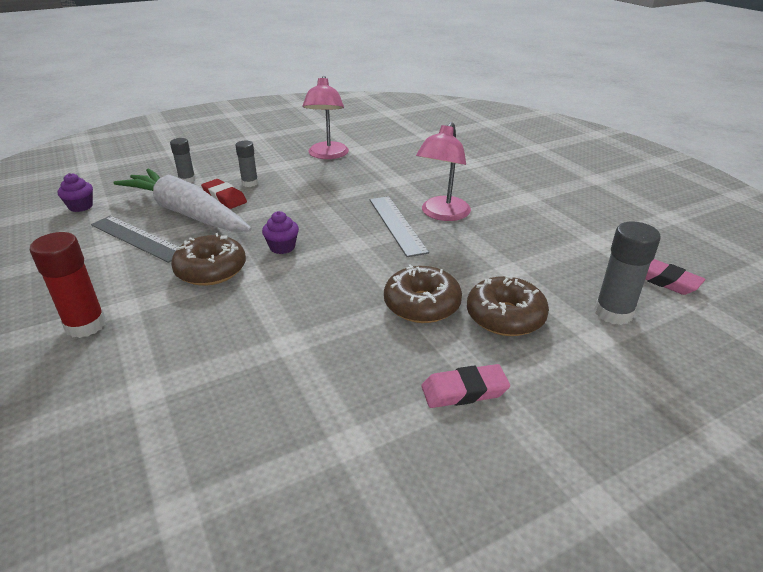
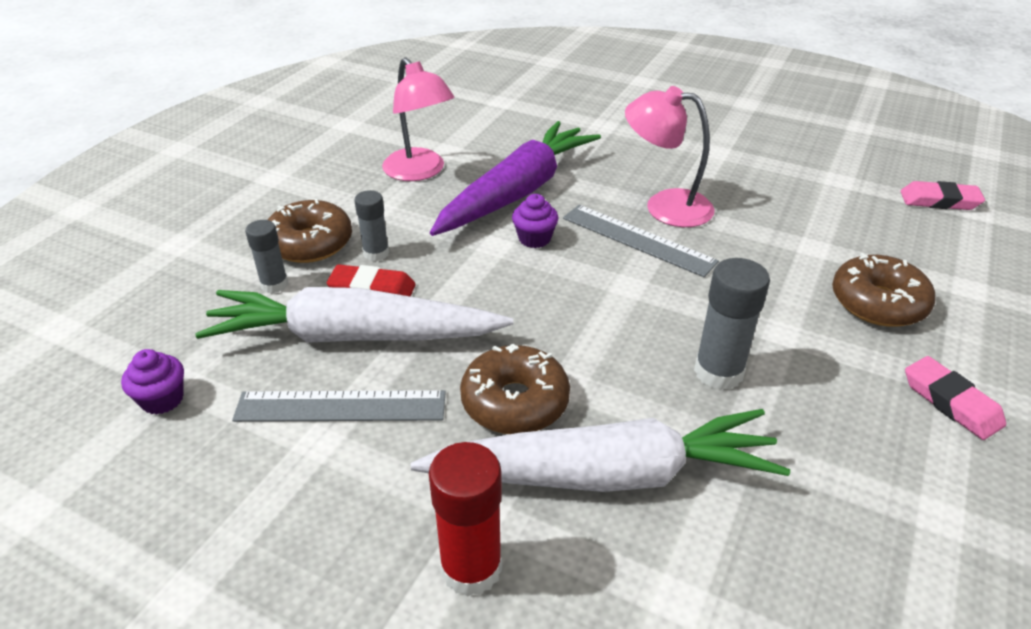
camera: 35 degrees left, 5 degrees up
(201, 320) = (605, 474): none -> white carrot
(282, 247) = (554, 328): purple cupcake -> purple cupcake (534, 238)
(364, 180) = (517, 192): none -> purple carrot
(422, 304) = (794, 328): brown donut -> brown donut (310, 243)
(442, 214) = (665, 206): pink lamp -> pink lamp turned 120 degrees clockwise
(464, 391) = (951, 402): pink eraser -> pink eraser turned 75 degrees counterclockwise
(613, 313) = (948, 255): grey glue stick -> grey glue stick (718, 372)

